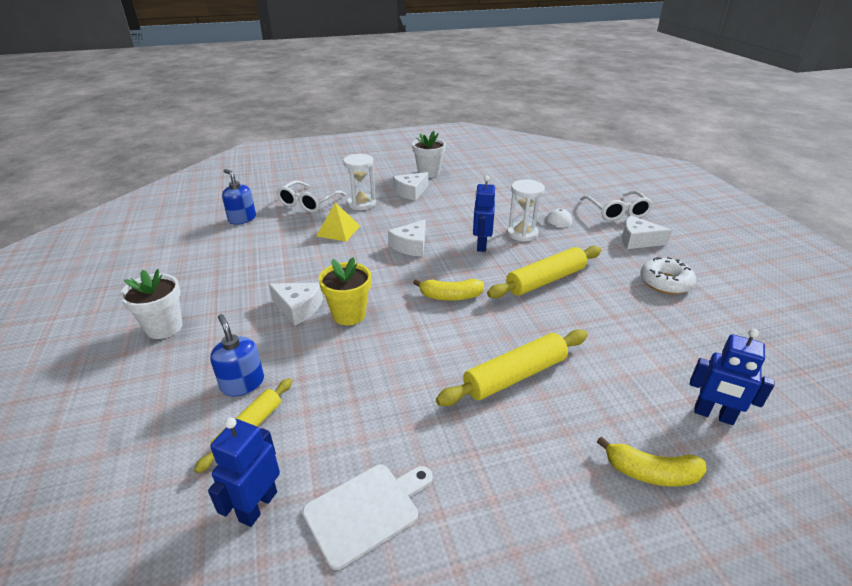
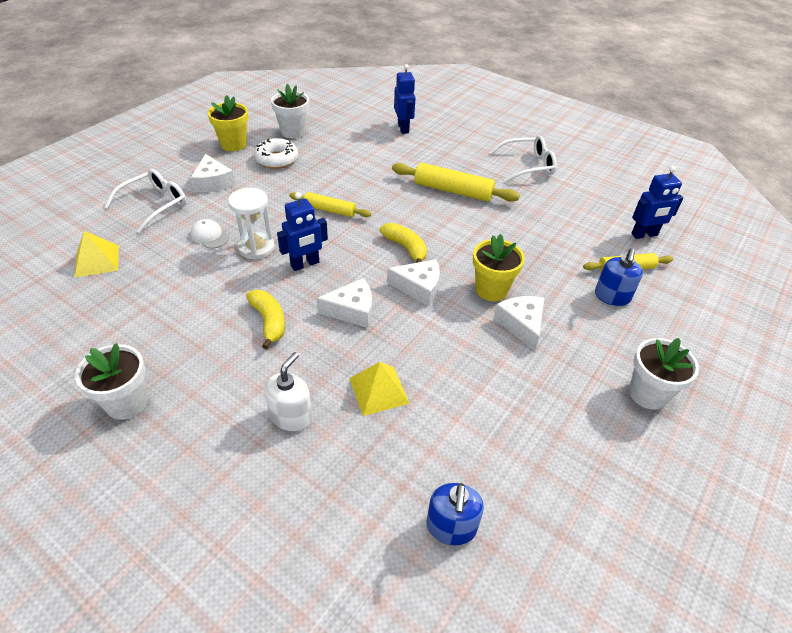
camera: 130 degrees left, 10 degrees up
(308, 203) = (339, 482): white glasses -> white glasses (527, 166)
(361, 203) = (291, 416): white hourglass -> white soap dispenser
(366, 510) = (595, 202): white cutting board -> none
(411, 192) = (214, 385): white cheese -> white cheese (419, 287)
(546, 280) = (330, 210): yellow rolling pin -> yellow rolling pin, size x0.63
(559, 184) = (97, 260): none -> yellow pyramid
(650, 472) = (464, 138): yellow banana -> yellow banana (269, 322)
(712, 268) = (233, 144): none -> yellow flower pot
(732, 313) = (293, 132): none -> white flower pot

